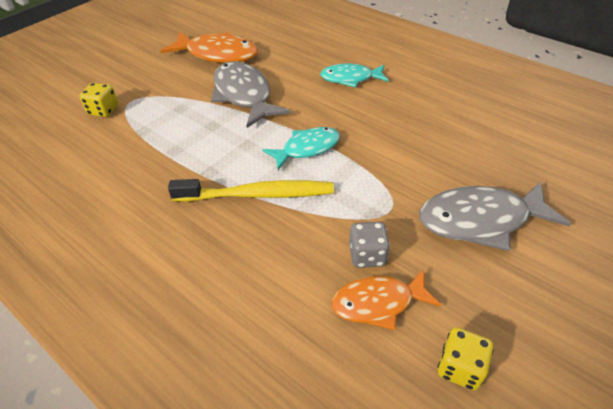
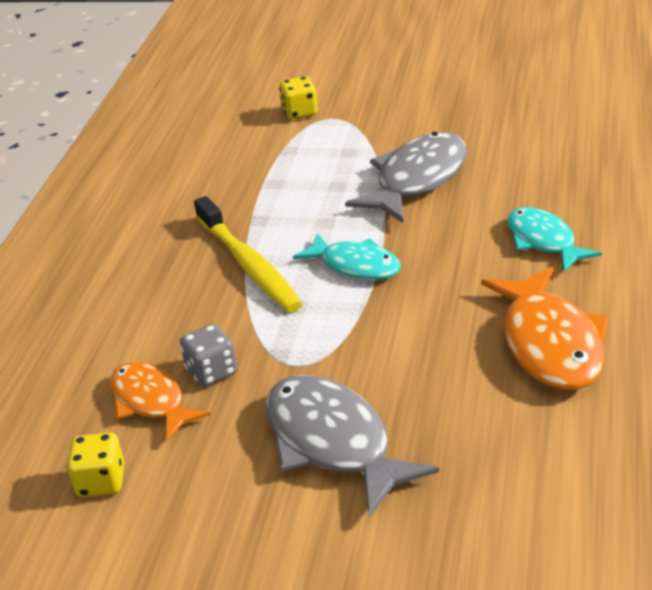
camera: 65 degrees right, 10 degrees down
(217, 54) = (485, 123): orange fish -> orange fish (550, 343)

